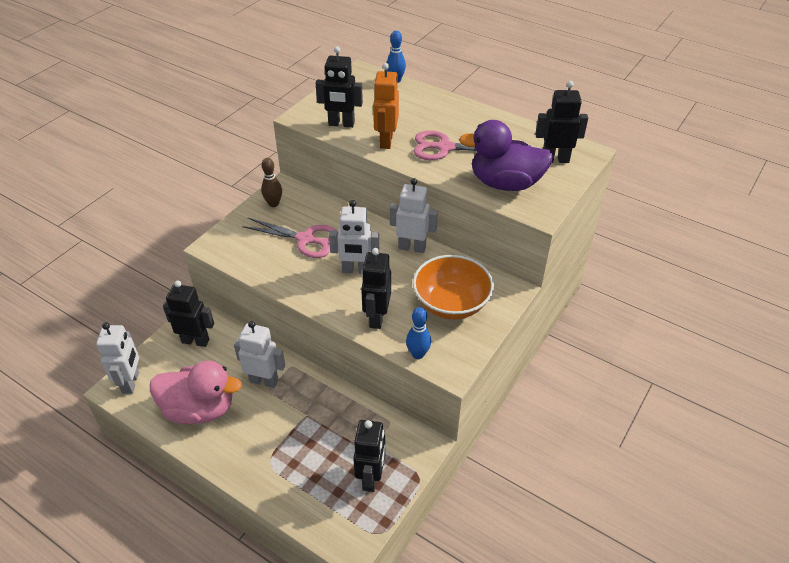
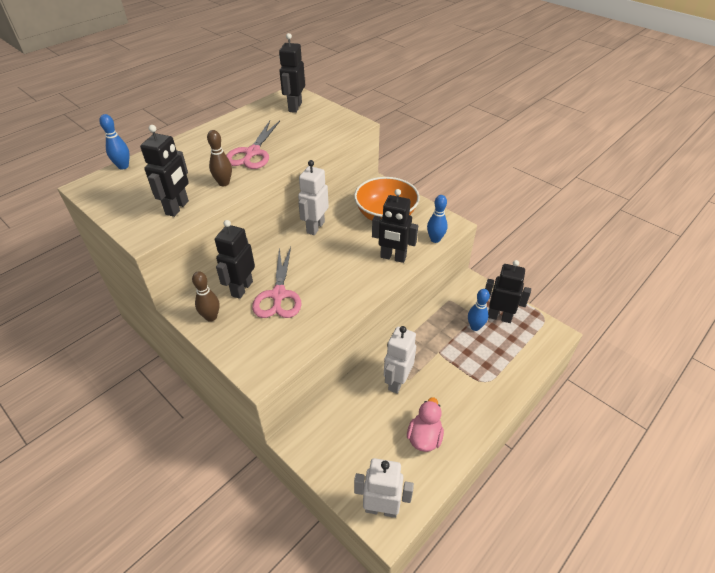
camera: 80 degrees left, 0 degrees up
(195, 341) = (334, 442): black robot -> black robot (242, 288)
(200, 409) = (424, 437): pink duck -> pink duck, size x0.59
(305, 239) = (278, 295): pink scissors -> pink scissors turned 150 degrees clockwise
(350, 450) = (475, 327): none -> blue bowling pin
(356, 270) = (332, 264): white robot -> none
(386, 141) = (224, 183): orange robot -> brown bowling pin
(505, 183) = (314, 132): purple duck -> none

